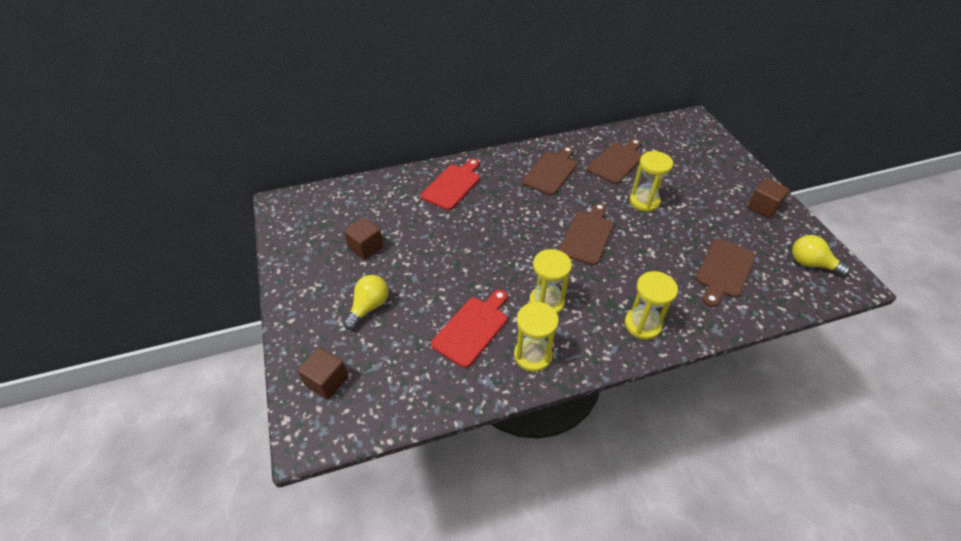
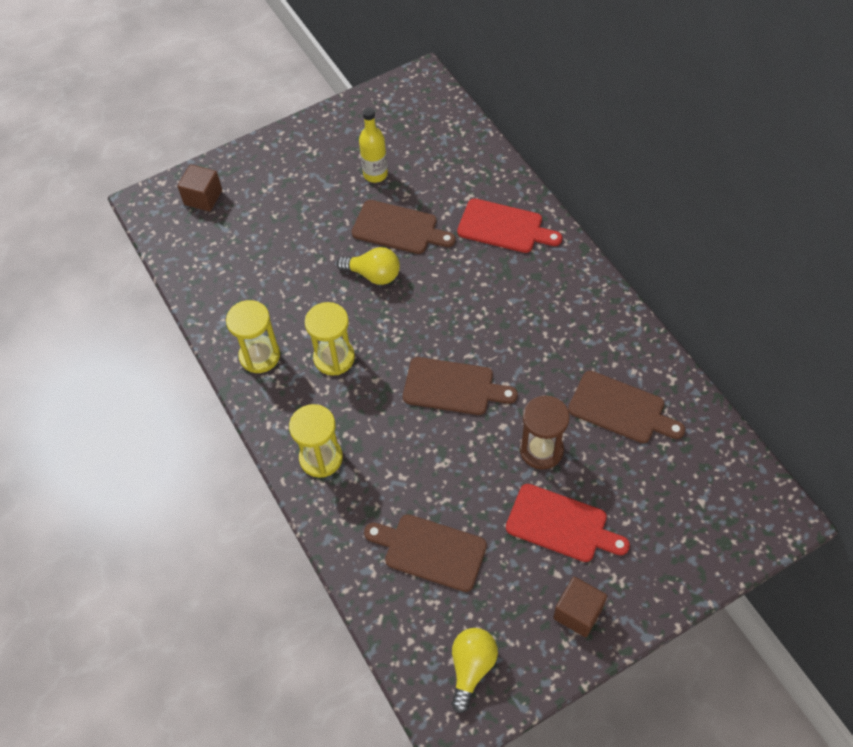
camera: 80 degrees right, 10 degrees up
(366, 247) = (375, 174): brown cube -> yellow bottle
(369, 307) = (294, 202): yellow light bulb -> yellow light bulb (373, 275)
(472, 328) = (284, 296): red cutting board -> red cutting board (561, 525)
(551, 172) = (568, 330): brown cutting board -> brown cutting board (398, 228)
(644, 201) = (541, 450): yellow hourglass -> brown hourglass

